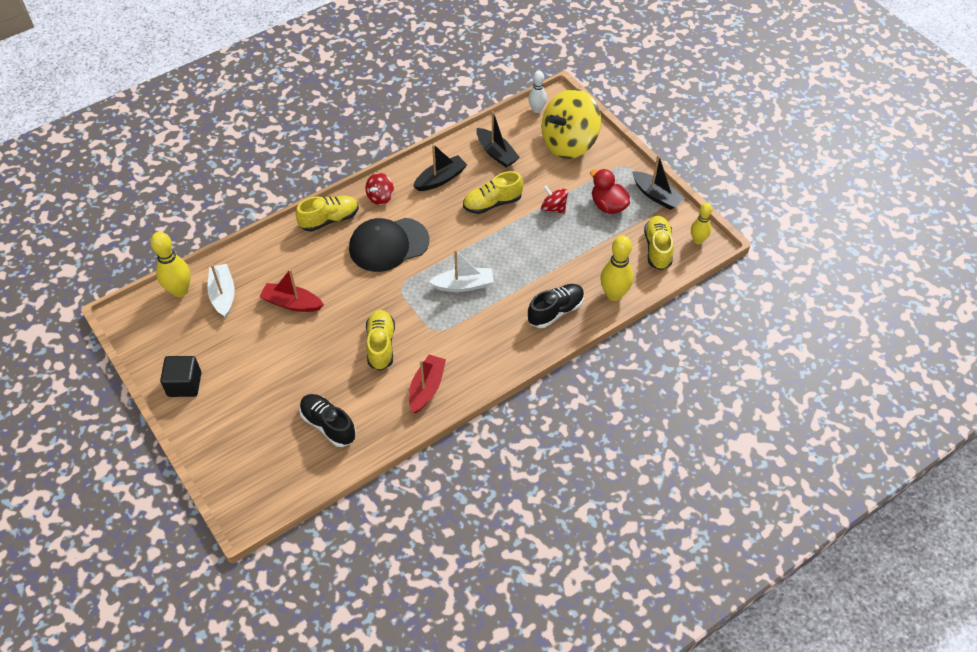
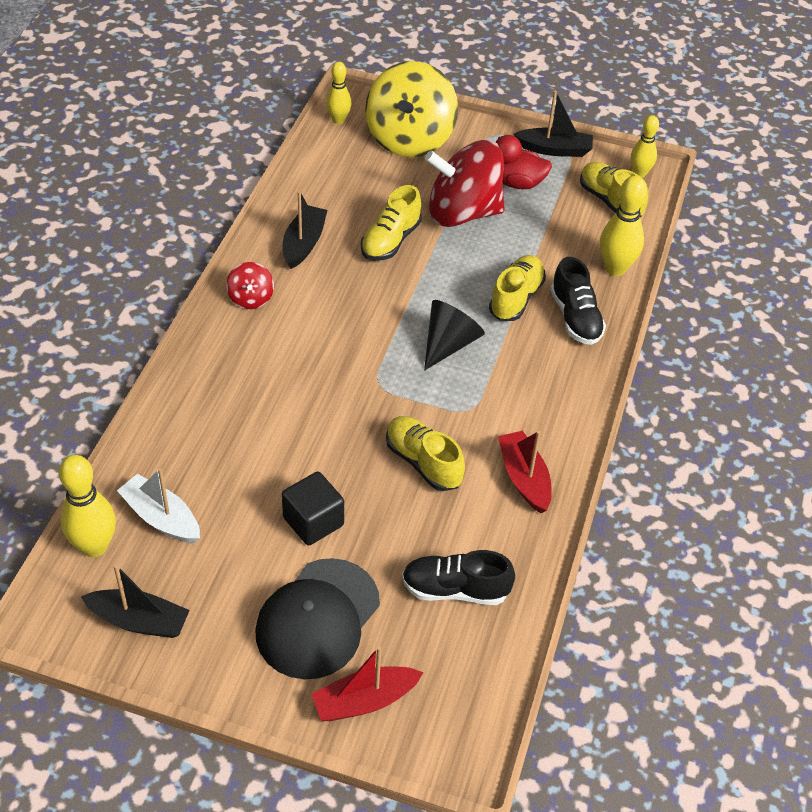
camera: 40 degrees left, 5 degrees down
(184, 384) = (221, 657): black cube -> black cube (313, 521)
(292, 303) = (264, 477): red boat -> red boat (365, 701)
(329, 219) = (213, 355): yellow shoe -> yellow shoe (516, 298)
(388, 244) = (316, 346): black cap -> black cap (318, 618)
(463, 285) = (449, 344): white boat -> black cone
(496, 153) = (340, 186): black boat -> black boat (139, 621)
(537, 109) = (338, 120): white bowling pin -> yellow bowling pin
(554, 208) = (462, 212): red spinning top -> red spinning top, size x2.23
(555, 311) = (575, 318): black shoe -> black shoe turned 150 degrees clockwise

